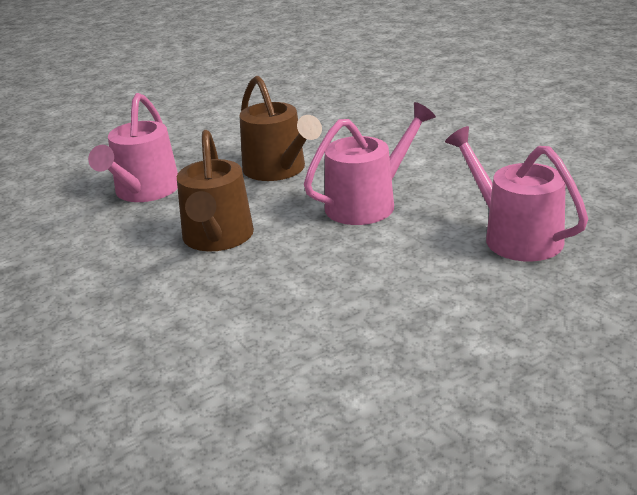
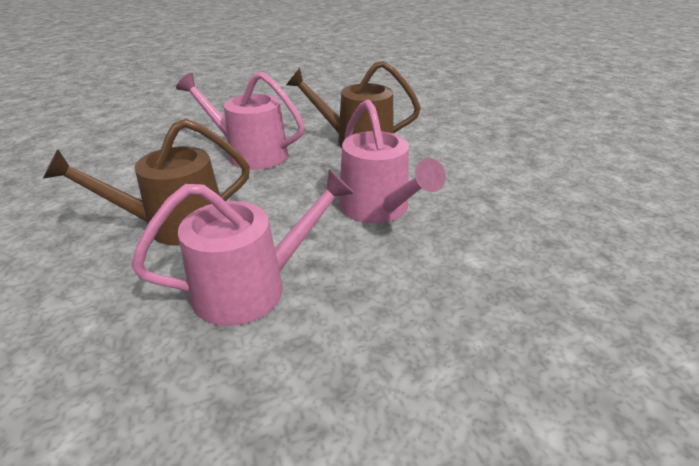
camera: 100 degrees right, 5 degrees up
(144, 191) = (446, 121): pink watering can -> pink watering can (251, 154)
(278, 170) = (470, 173): brown watering can -> brown watering can (176, 225)

